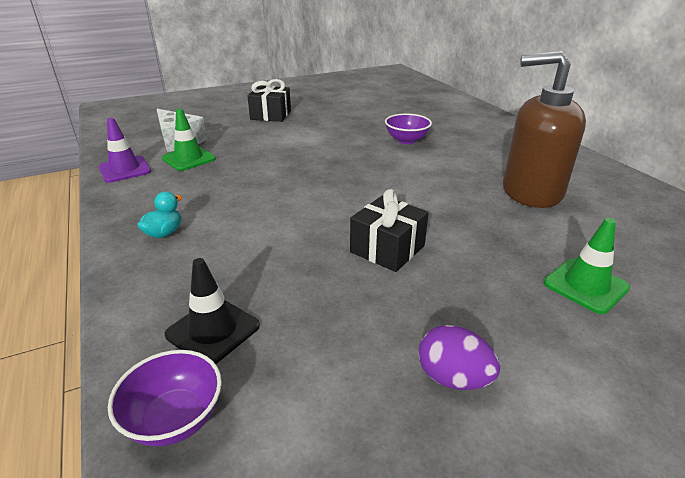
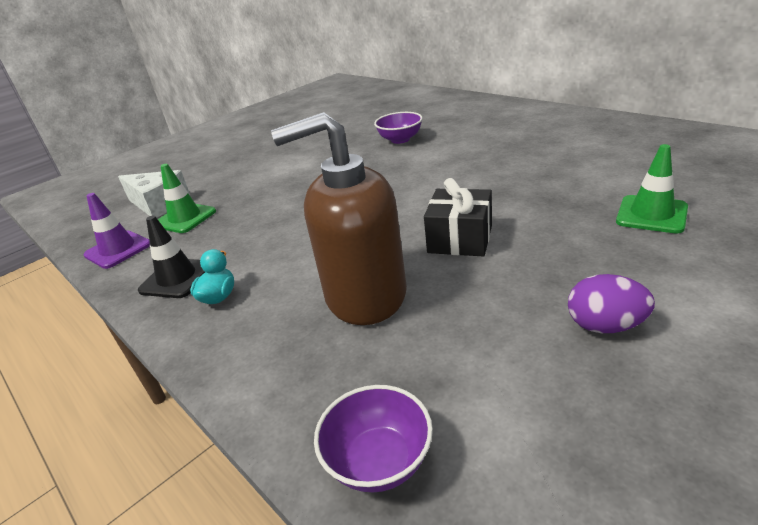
camera: 15 degrees left, 0 degrees up
(213, 330) = (350, 368): black traffic cone -> black traffic cone (177, 278)
(271, 115) = (242, 153): black gift -> none
(531, 192) = (547, 153): brown soap dispenser -> brown soap dispenser (365, 295)

